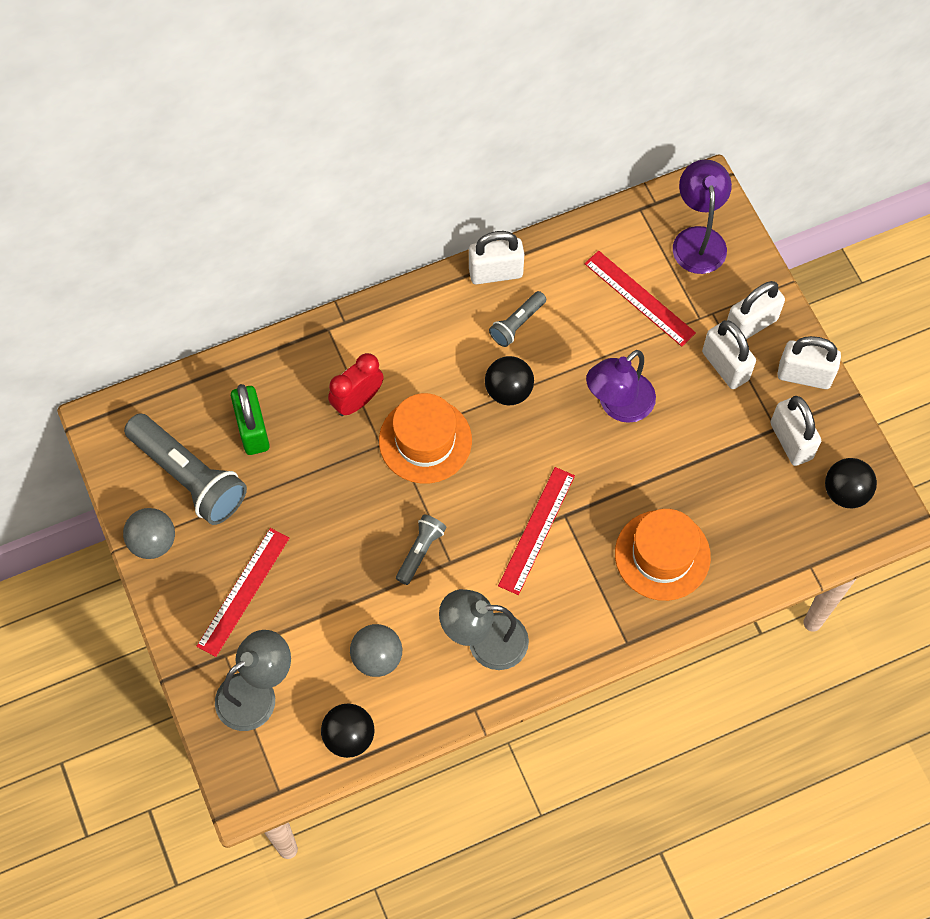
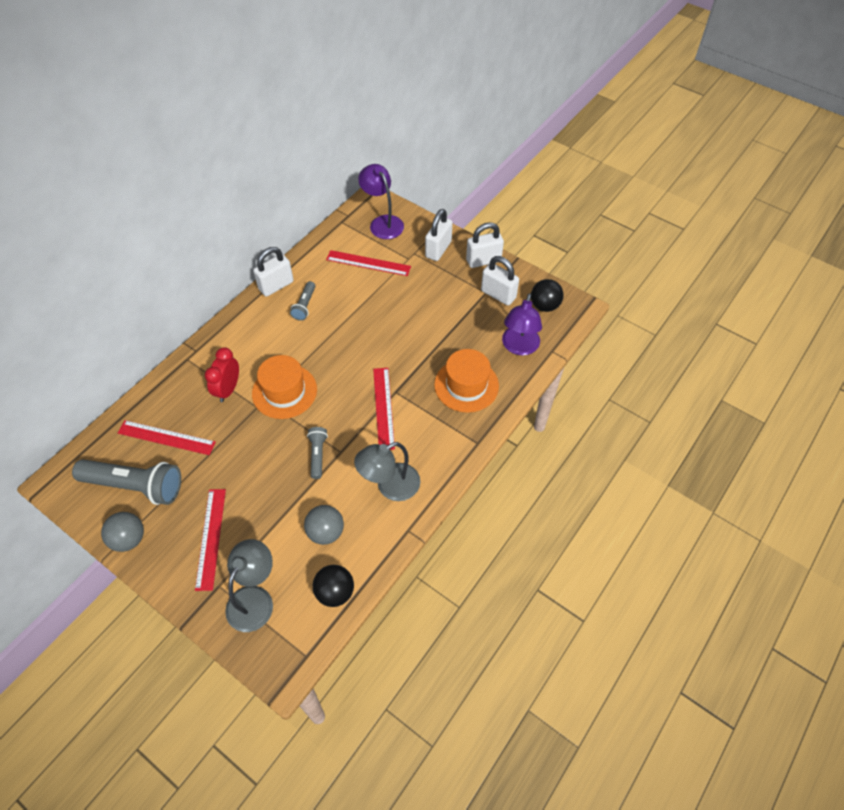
camera: 30 degrees left, 10 degrees down
(253, 430) = (166, 437): green padlock -> red ruler
(508, 391) = (320, 342): black ball -> none
(618, 405) = (390, 320): purple lamp -> purple lamp (519, 347)
(725, 366) = (438, 275): white padlock -> none

